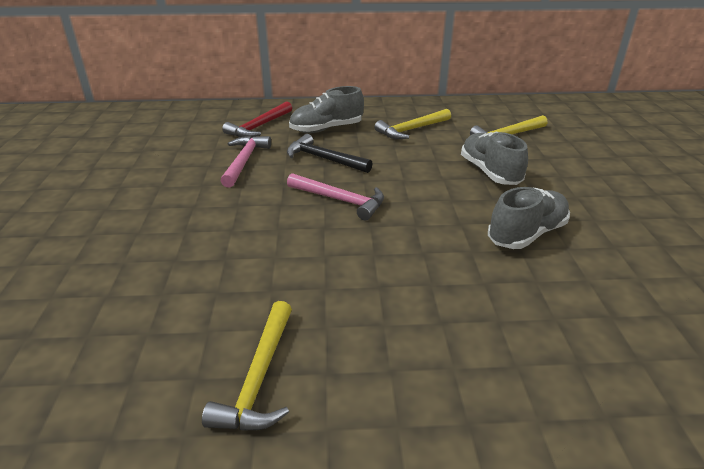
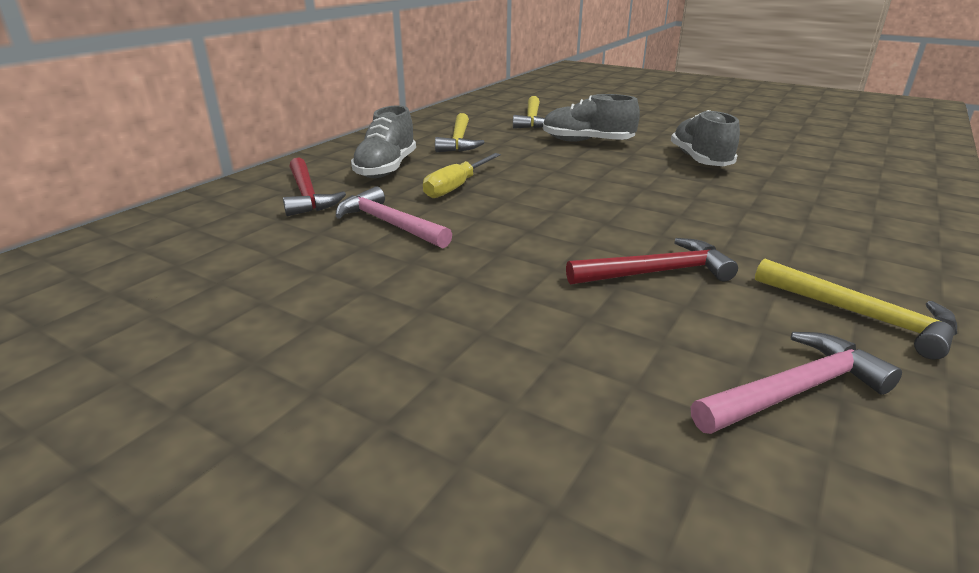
camera: 55 degrees left, 5 degrees down
(257, 268) = (656, 272): none -> red hammer
(324, 159) = (457, 187): black hammer -> yellow screwdriver
(340, 200) = (560, 202): pink hammer -> pink hammer (795, 391)

